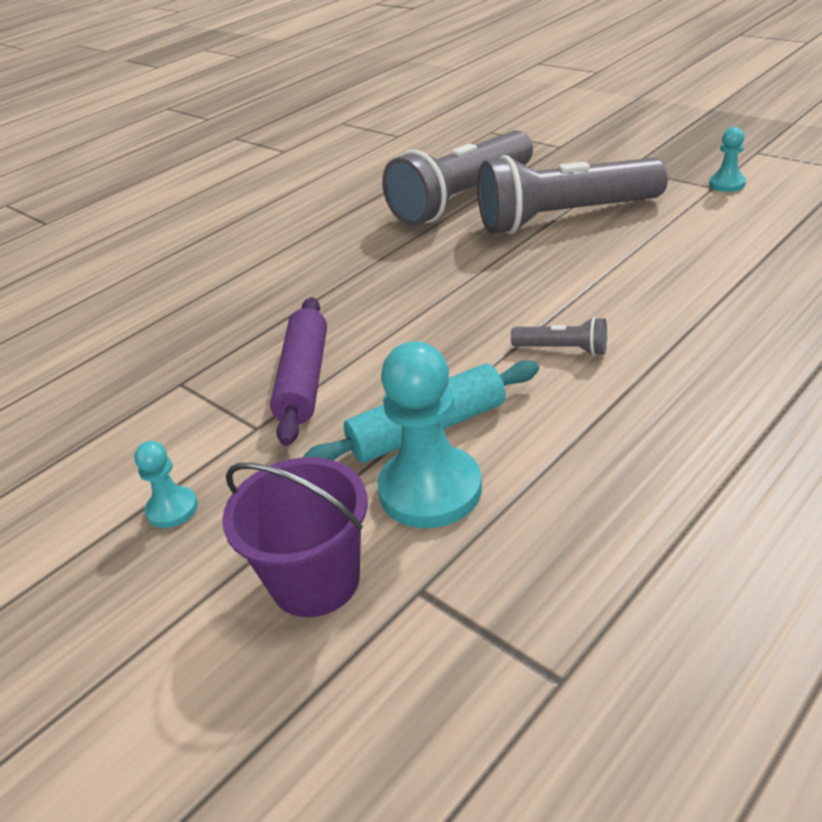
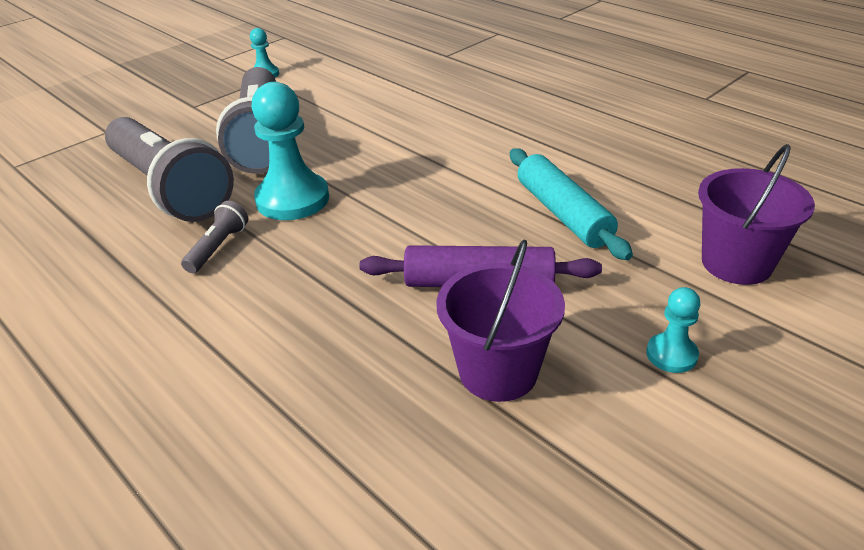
camera: 90 degrees left, 0 degrees up
(182, 401) = (498, 372): none -> purple bucket
(430, 490) = (634, 213): turquoise pawn -> turquoise pawn (292, 199)
(563, 349) = (471, 153): grey flashlight -> grey flashlight (218, 247)

